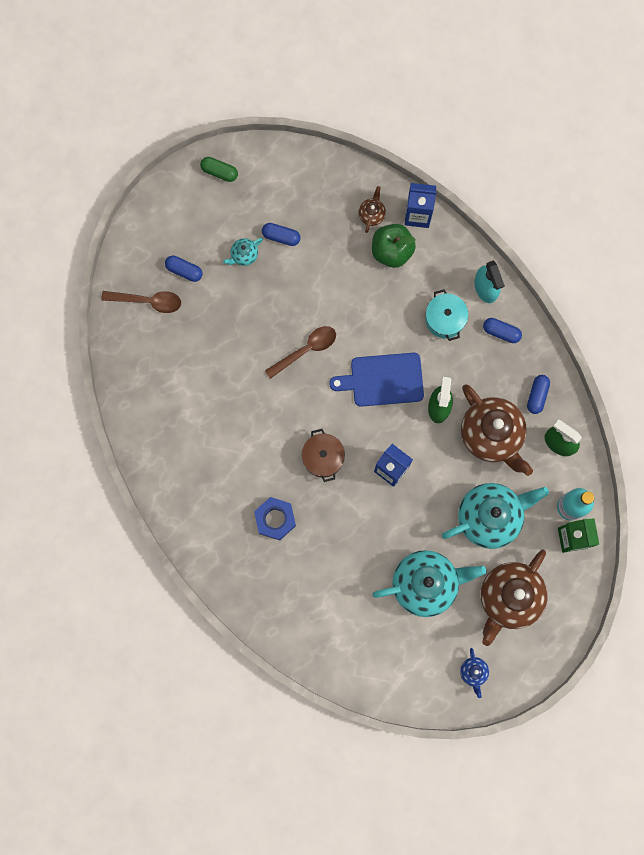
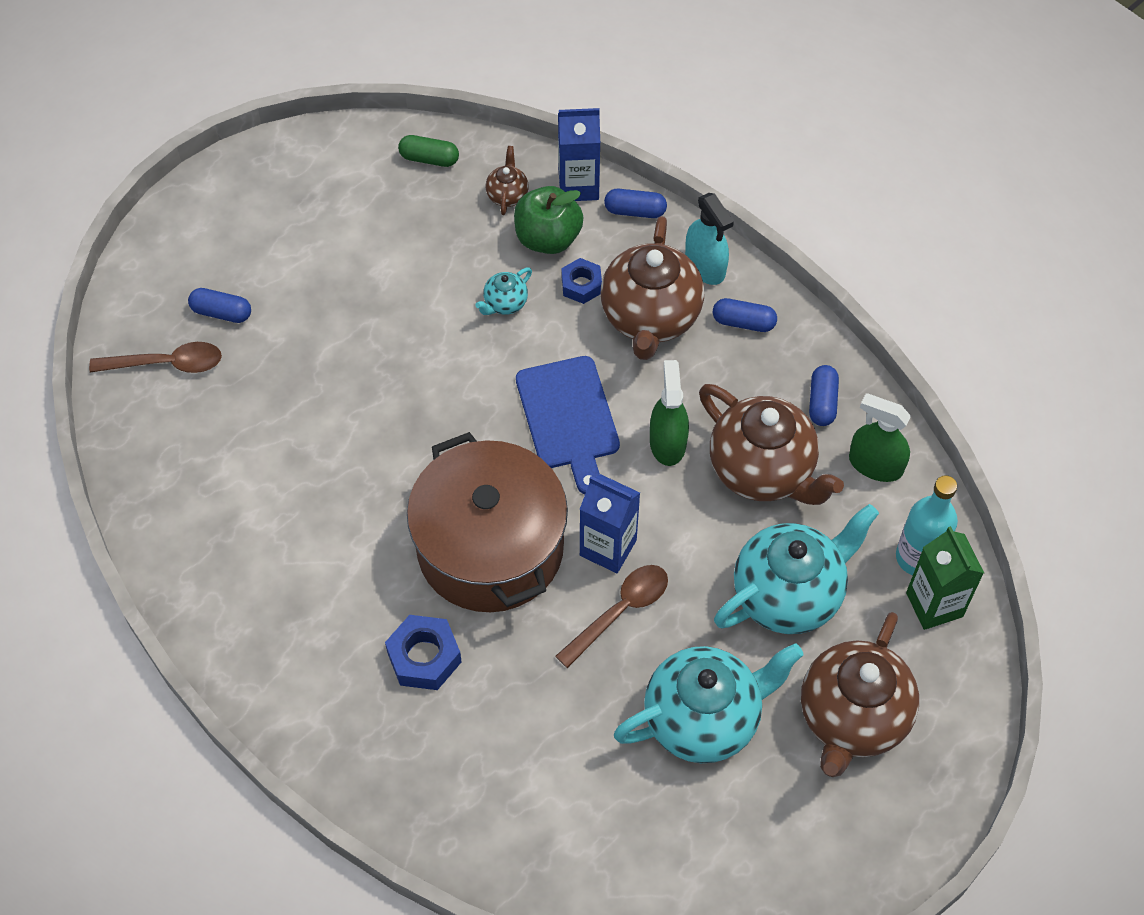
camera: 10 degrees left, 20 degrees down
(219, 172) = (261, 173): green capsule -> green capsule (429, 158)
(244, 255) = (315, 278): turquoise teapot -> turquoise teapot (505, 303)
(281, 236) = (370, 244): blue capsule -> blue capsule (635, 211)
(306, 350) = (435, 394): brown spoon -> brown spoon (620, 611)
(323, 457) = (490, 548): brown pot -> brown pot, size x2.12
(383, 380) = (569, 418): blue cutting board -> blue cutting board turned 90 degrees counterclockwise
(407, 288) = (581, 285): none -> blue nut
(445, 319) = (650, 318): turquoise pot -> brown teapot
(473, 672) = (819, 853): blue teapot -> none

